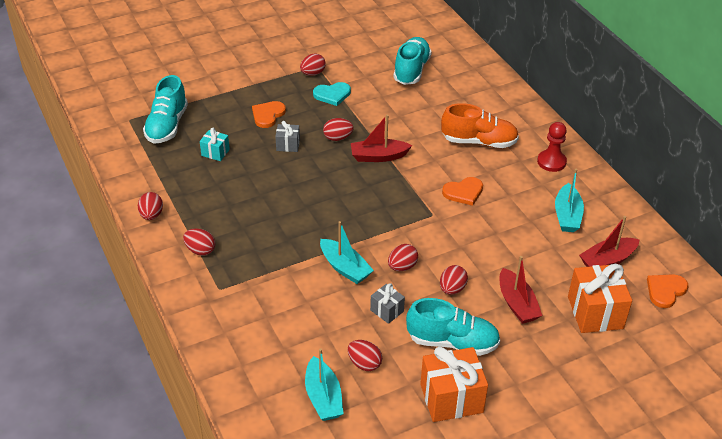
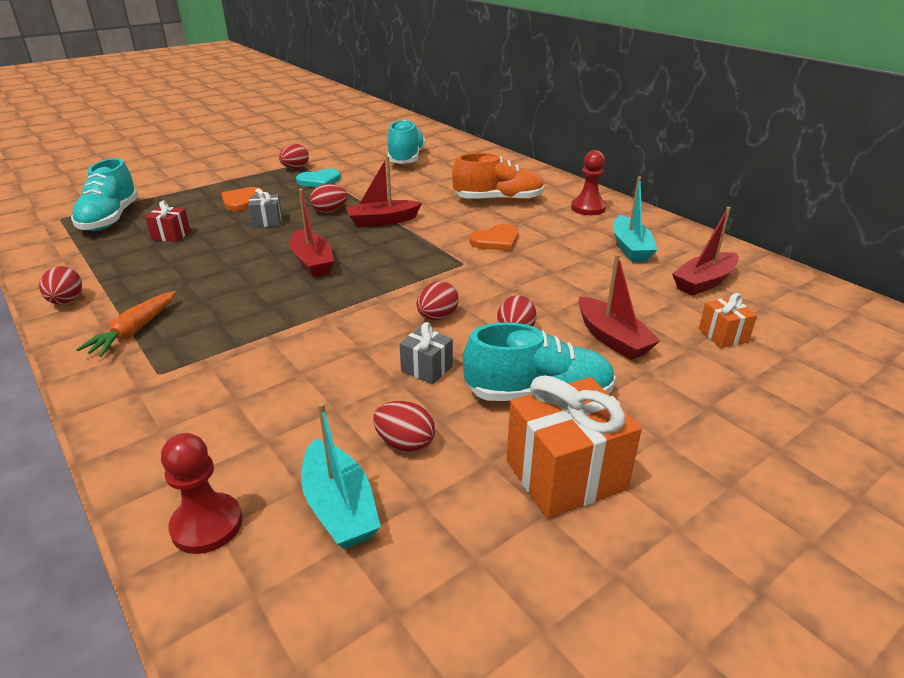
camera: 10 degrees left, 10 degrees down
(200, 250) = (134, 331): red egg -> orange carrot
(215, 152) = (171, 235): turquoise gift -> red gift
(254, 396) = (207, 525): none -> red pawn
(320, 198) = (312, 262): none -> red boat
(345, 268) = (355, 327): turquoise boat -> none
(595, 312) = (723, 335): orange gift -> orange gift, size x0.52
(665, 291) = (796, 303): orange heart -> none

